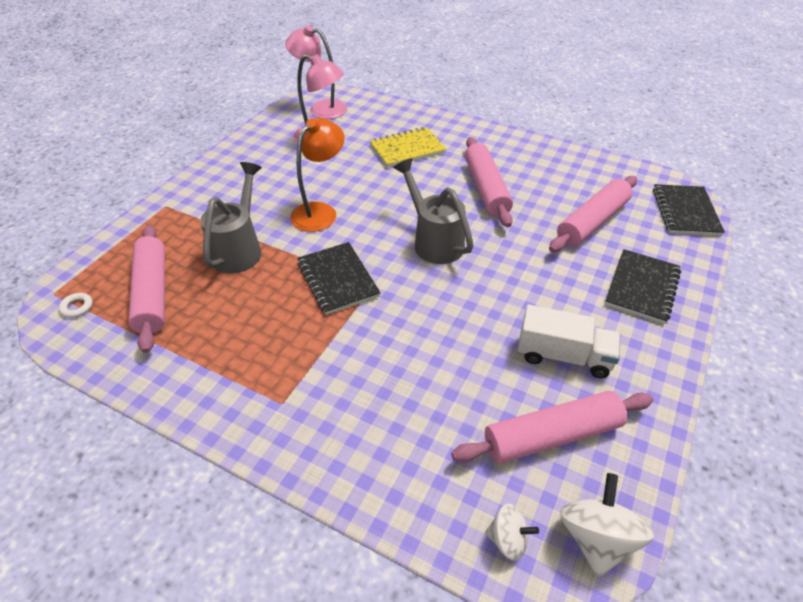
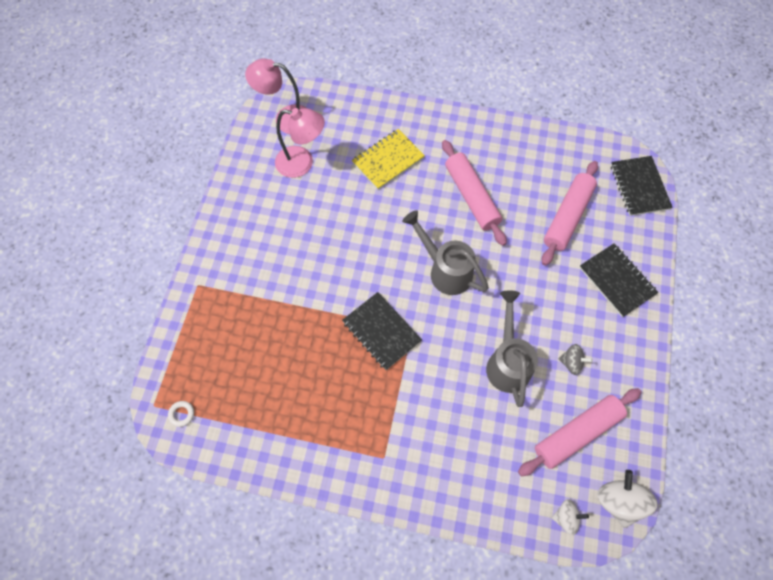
camera: 15 degrees left, 20 degrees up
(152, 293) = (236, 384): pink rolling pin -> none
(240, 248) = (287, 318): grey watering can -> grey watering can (507, 361)
(320, 211) = (338, 259): orange lamp -> none
(563, 356) = (571, 362): white truck -> grey spinning top
(642, 287) = (617, 281): black notebook -> black notebook turned 45 degrees counterclockwise

